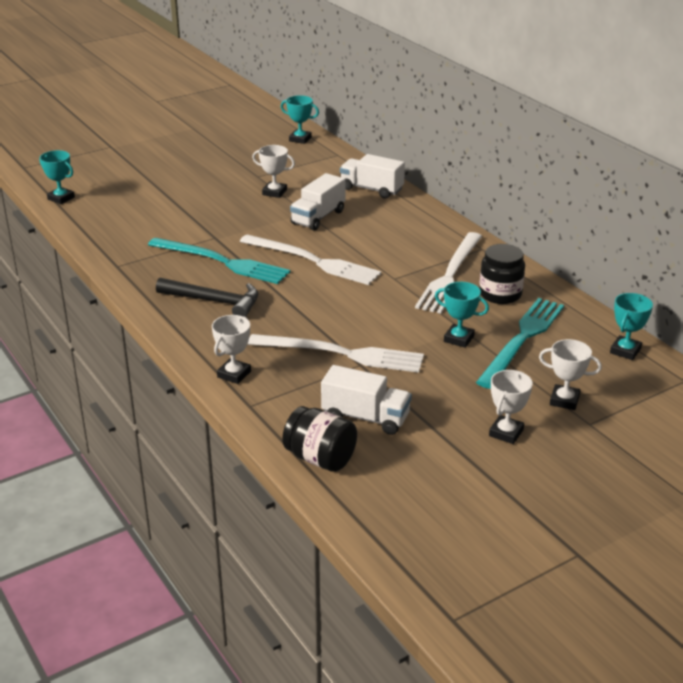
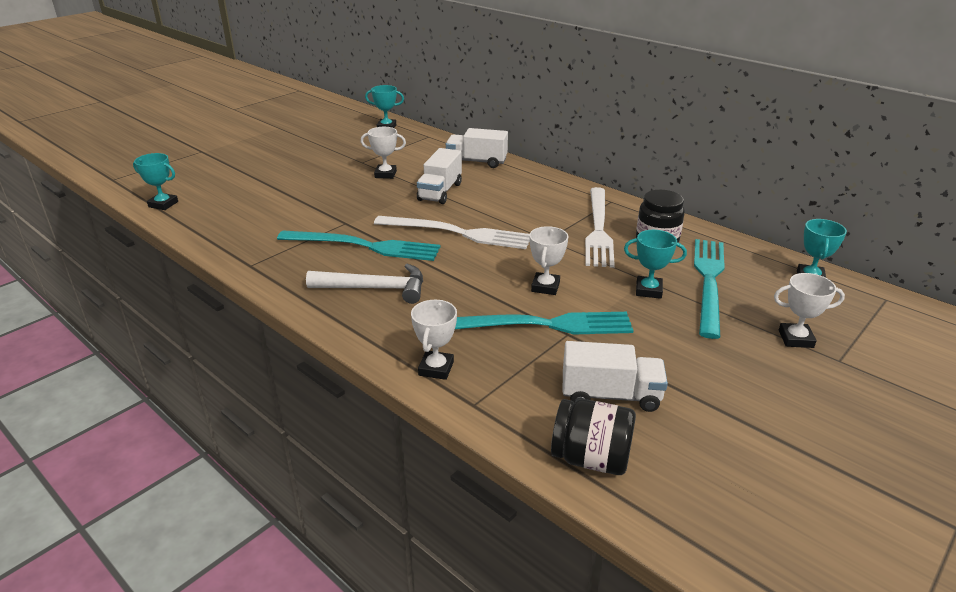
camera: 15 degrees left, 0 degrees up
(215, 301) = (375, 288): black hammer -> white hammer
(342, 354) = (541, 325): white fork -> turquoise fork
(506, 433) = (767, 386): white trophy -> white trophy (545, 287)

